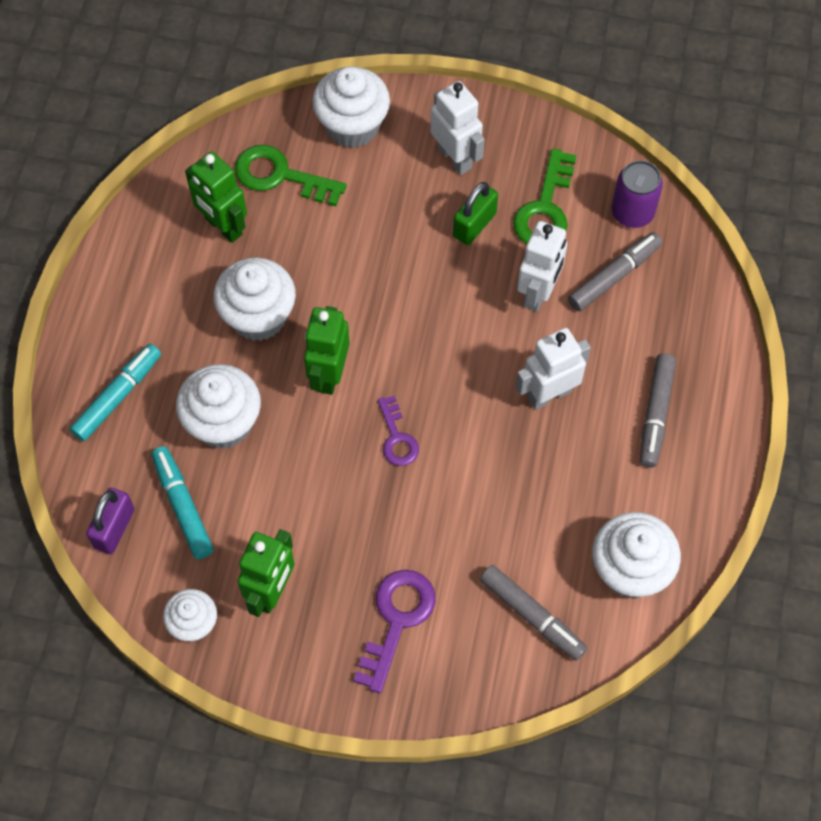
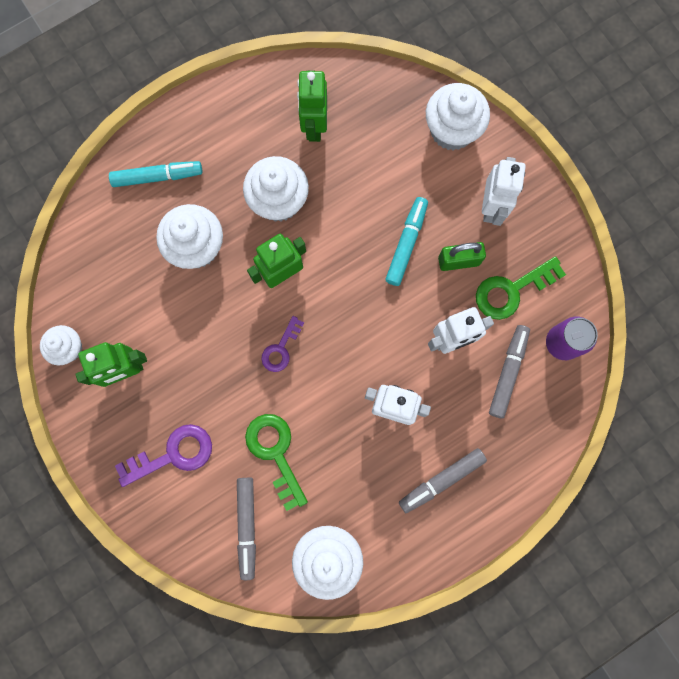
camera: 45 degrees right, 15 degrees up
(114, 528) = (82, 253): purple padlock -> none
(183, 506) = (128, 275): turquoise marker -> turquoise marker (406, 243)
(281, 176) = (378, 124): green key -> green key (275, 453)
(614, 276) = (507, 372): grey marker -> grey marker turned 75 degrees counterclockwise

